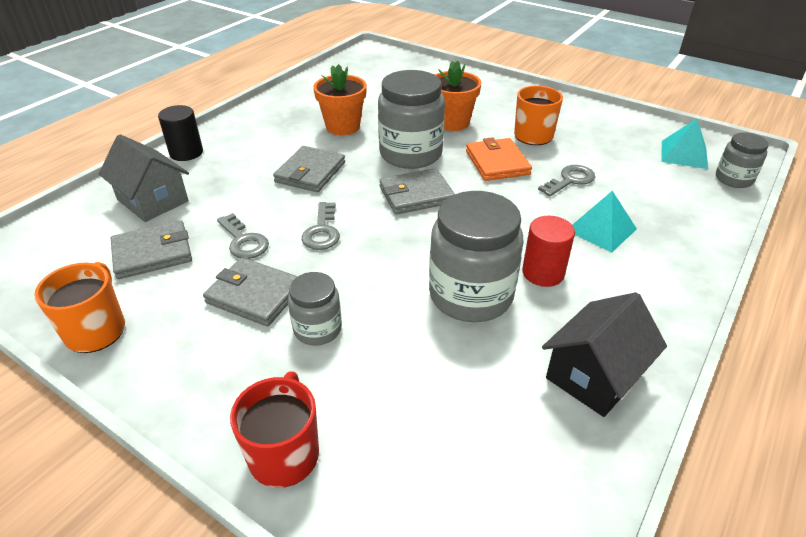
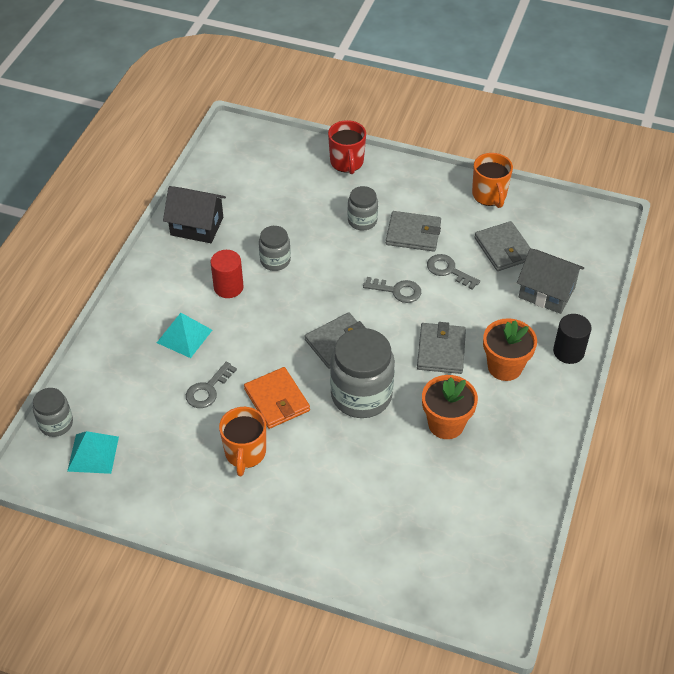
camera: 165 degrees right, 10 degrees up
(152, 253) = (504, 249): grey wallet -> grey wallet turned 75 degrees counterclockwise
(322, 231) = (397, 291): grey key -> grey key turned 120 degrees clockwise
(452, 122) = (334, 457): orange flower pot -> orange flower pot (505, 367)
(470, 295) = (275, 260): grey jar -> grey jar, size x0.54
(594, 375) = (197, 226): black house -> black house turned 75 degrees clockwise

